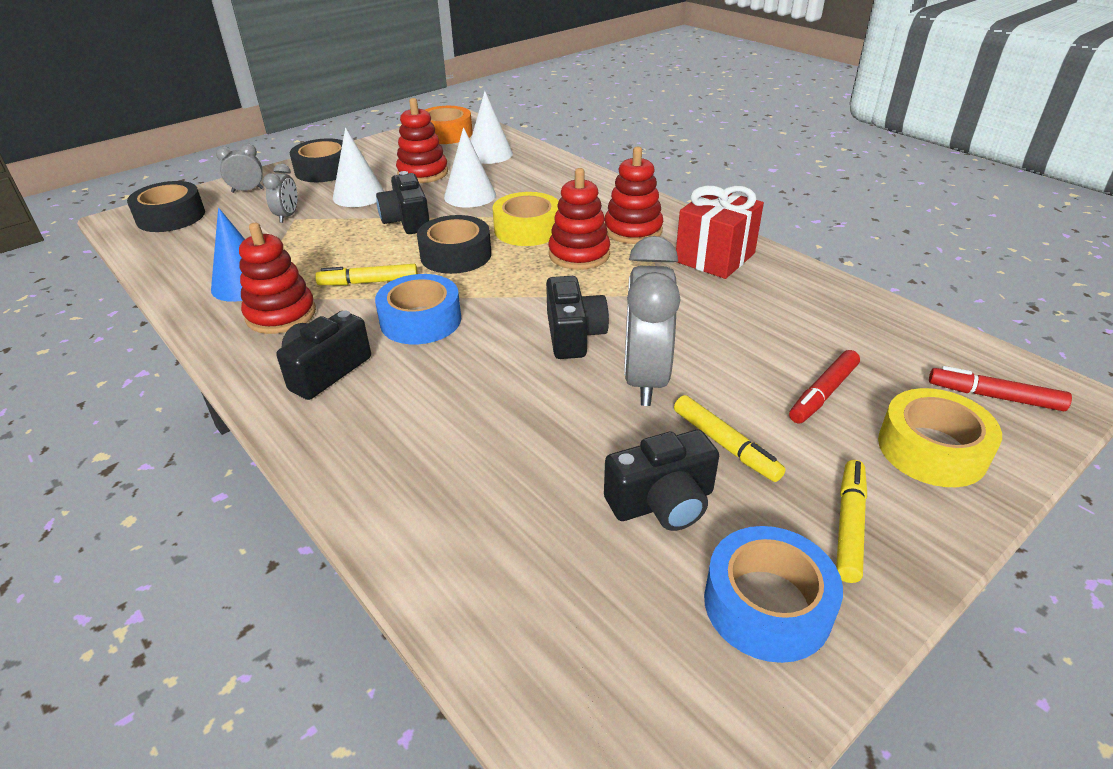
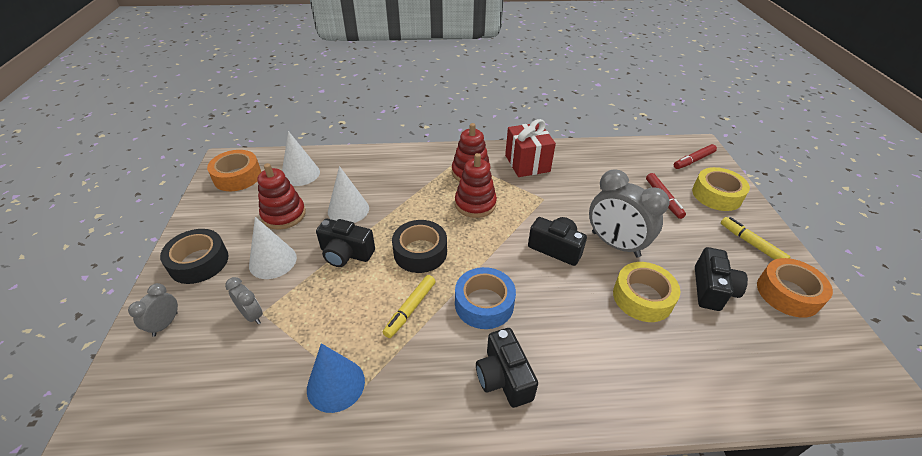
camera: 55 degrees left, 5 degrees up
(171, 217) = (140, 400): black tape -> none
(281, 314) = (406, 376): red stacking toy -> none
(527, 229) = (423, 208): yellow tape -> yellow tape (642, 297)
(725, 445) = (682, 247): yellow marker -> none
(767, 605) = (788, 293): blue tape -> orange tape

